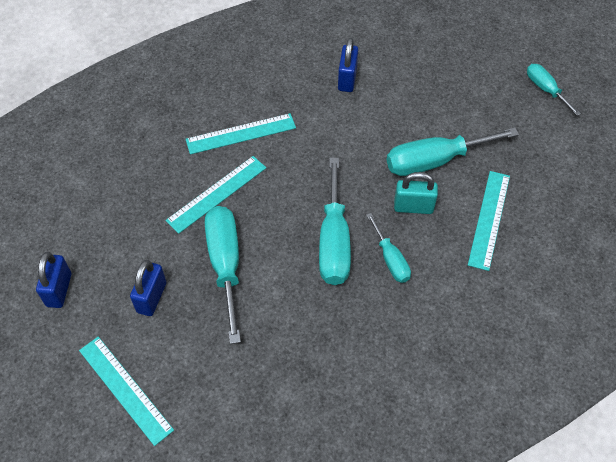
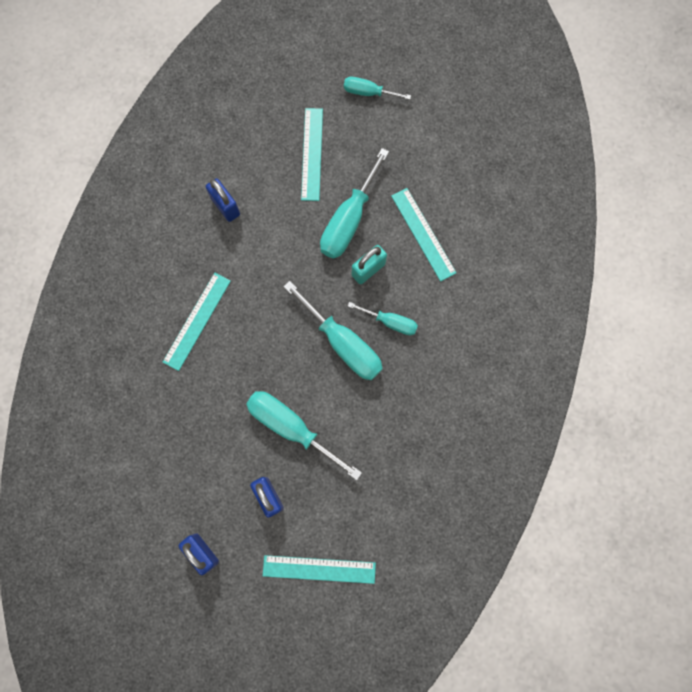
camera: 45 degrees left, 20 degrees up
(217, 194) = (230, 383): turquoise ruler -> turquoise ruler (312, 154)

